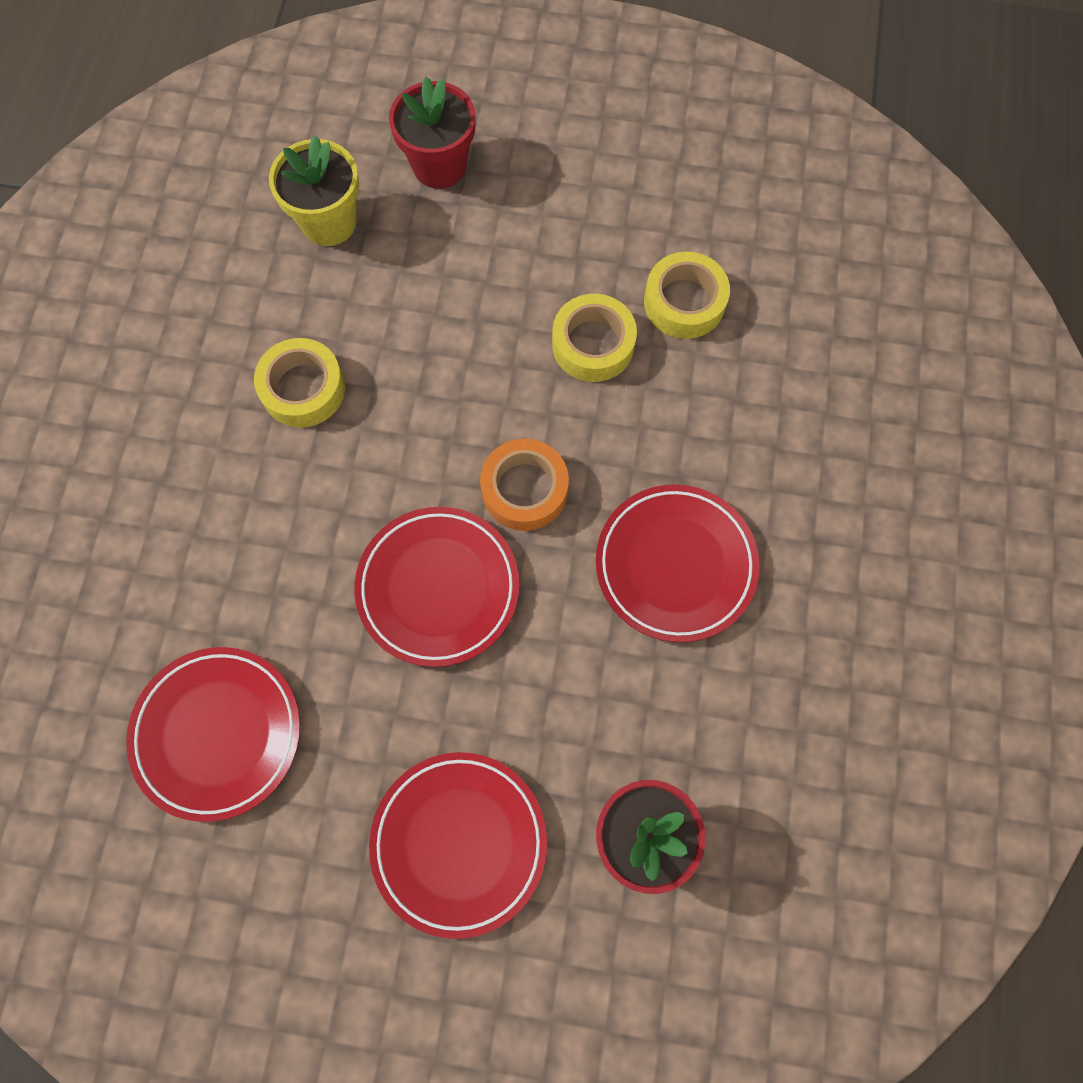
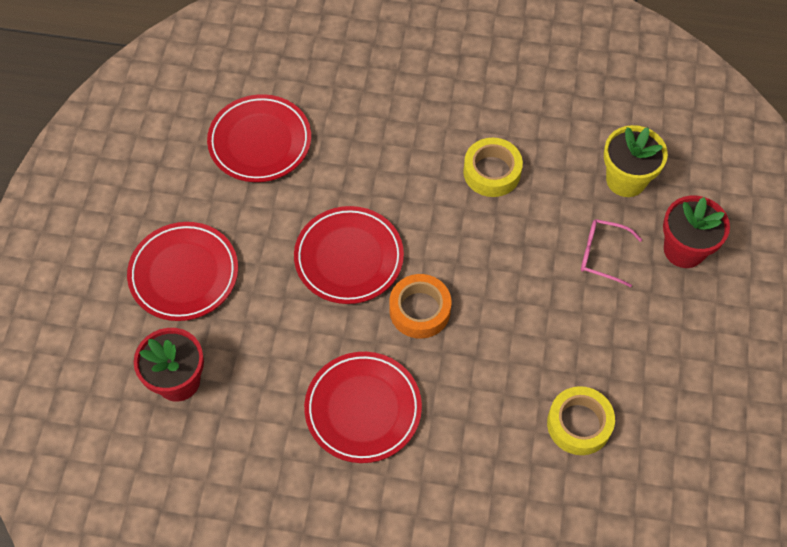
camera: 90 degrees right, 10 degrees down
(444, 259) = (602, 255): none -> pink glasses
(593, 344) = (537, 356): yellow tape -> none

